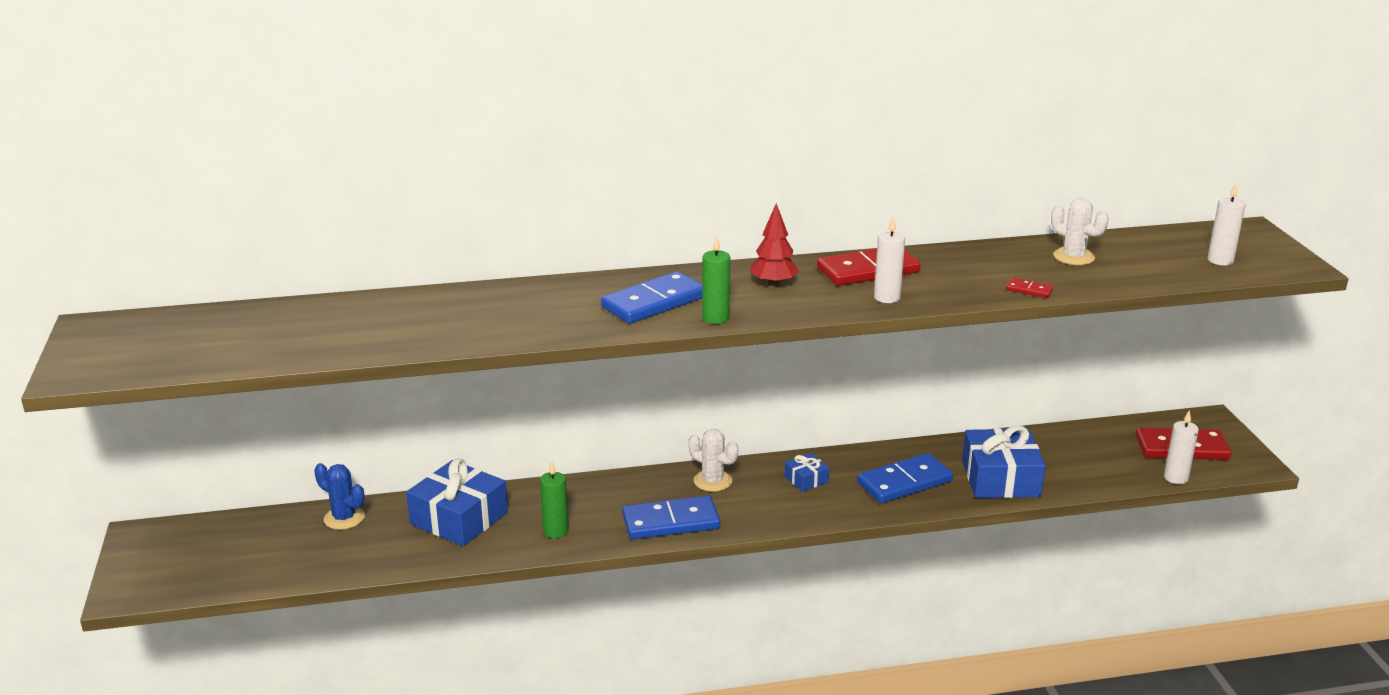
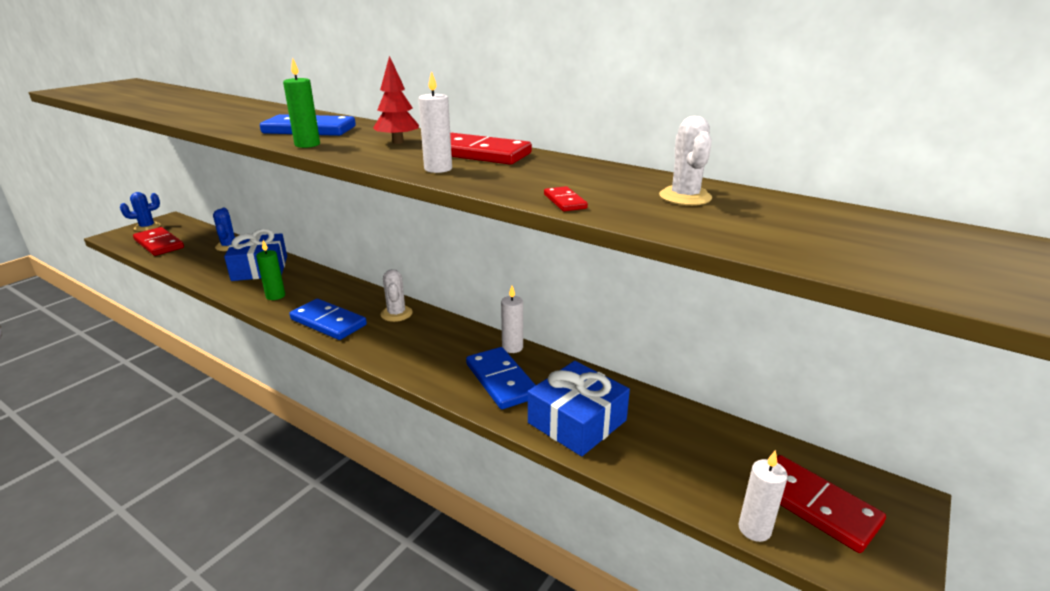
camera: 45 degrees right, 0 degrees up
(141, 559) = (147, 227): none -> blue cactus
(235, 565) = (159, 244): none -> red domino
(806, 479) = (446, 342): blue gift -> none
(904, 482) = (501, 380): blue domino -> blue domino turned 45 degrees clockwise
(1220, 260) = (876, 254): white candle -> white candle (512, 347)

